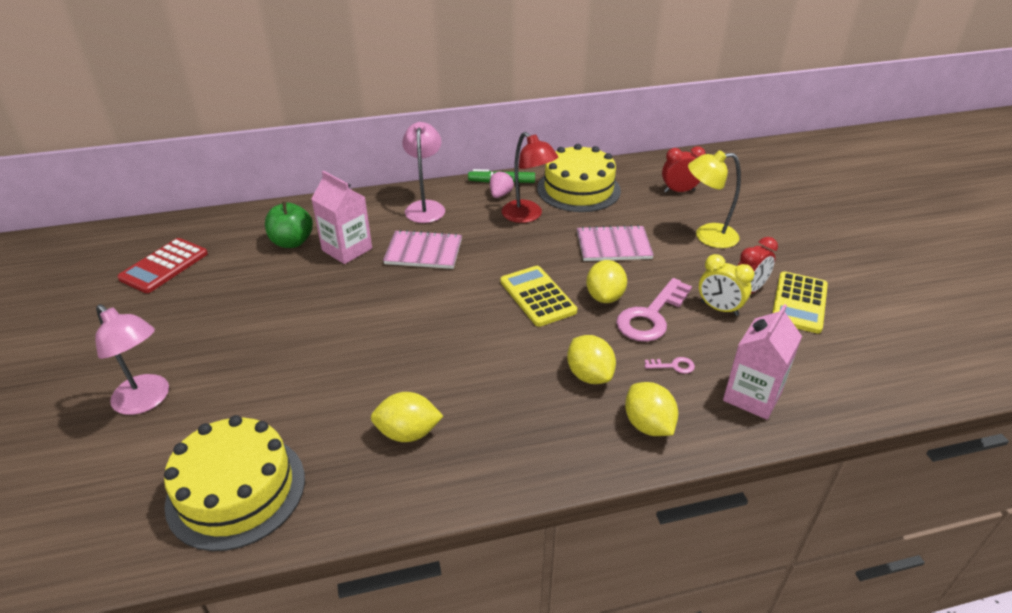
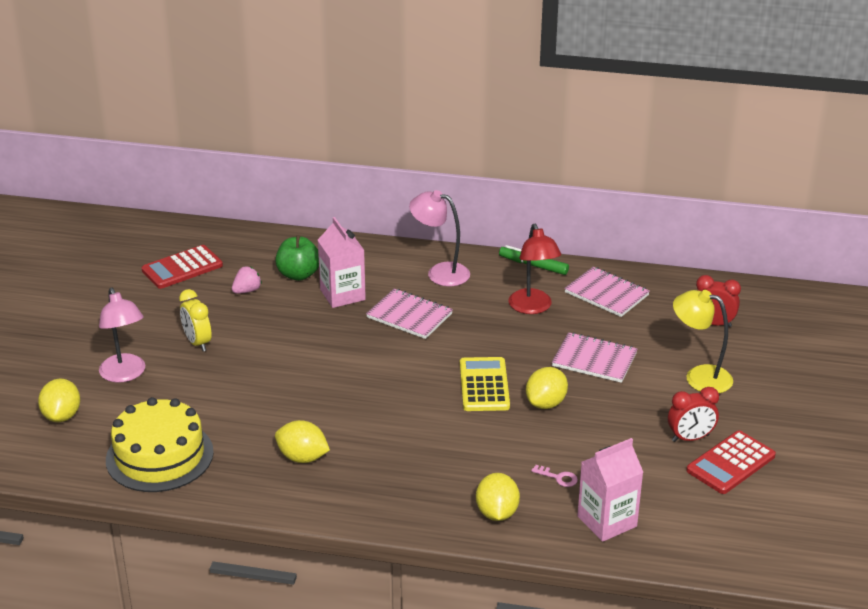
camera: 25 degrees right, 5 degrees down
(425, 207) = (440, 272): pink lamp -> pink lamp turned 90 degrees counterclockwise
(500, 194) = (522, 278): pink strawberry -> pink strawberry (247, 291)
(578, 189) = (606, 294): yellow cake -> pink notebook
(589, 375) = (478, 462): yellow lemon -> yellow lemon (62, 416)
(651, 316) = (574, 432): pink key -> none
(719, 308) = (645, 445): yellow clock -> yellow clock (197, 343)
(799, 303) = (730, 463): yellow calculator -> red calculator

